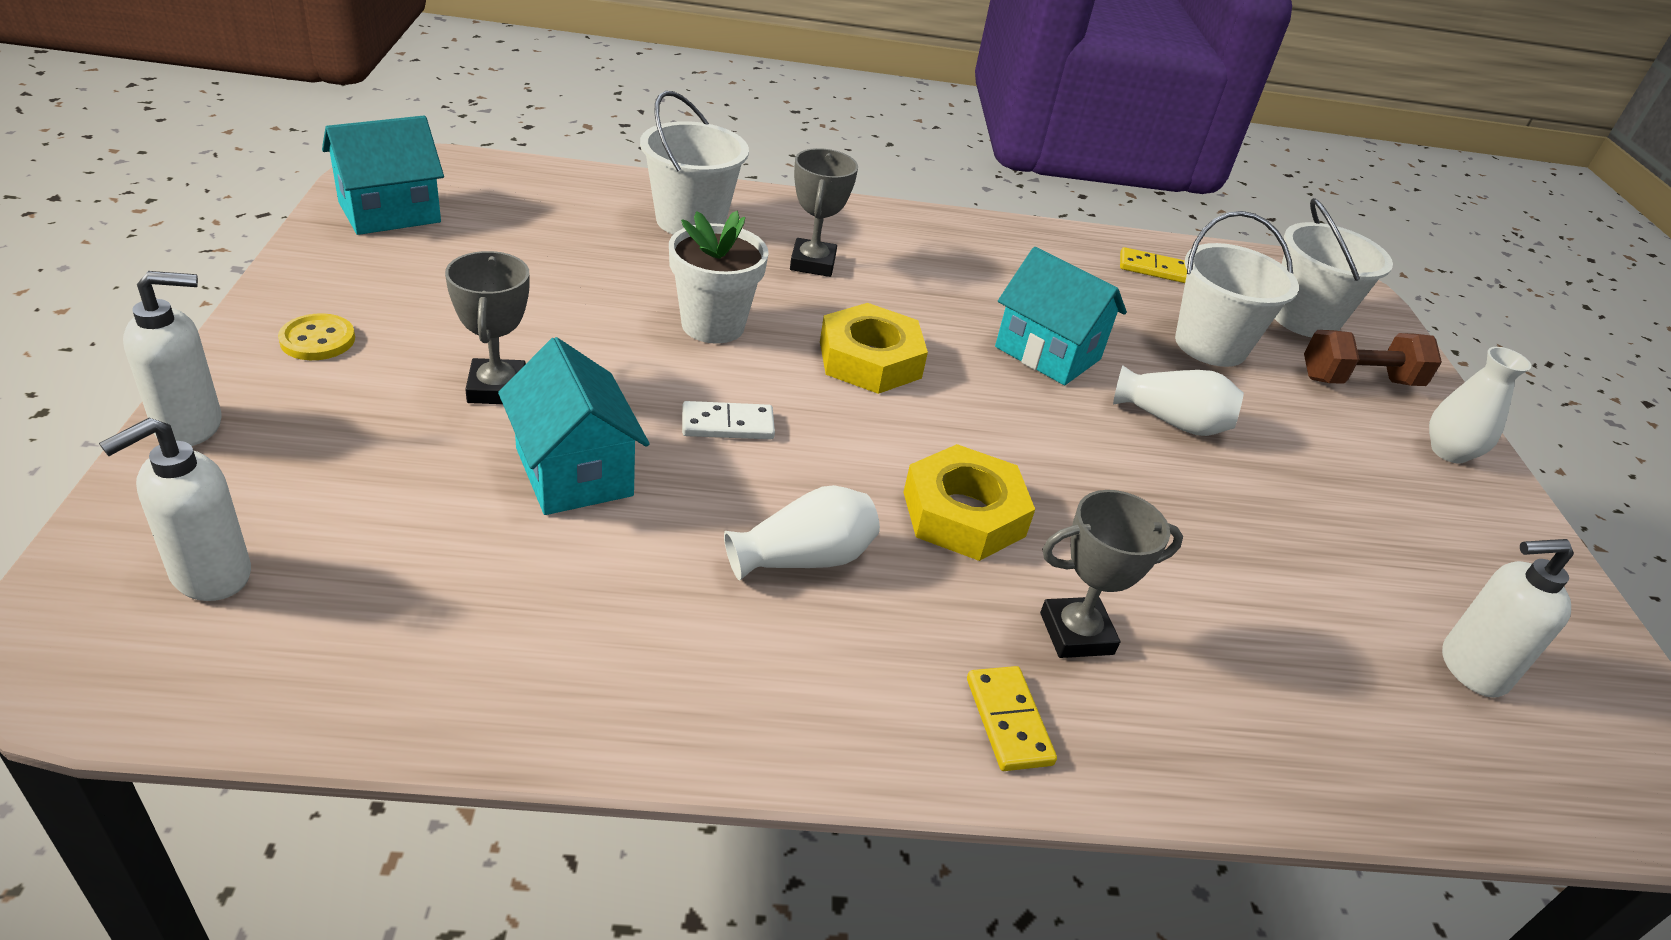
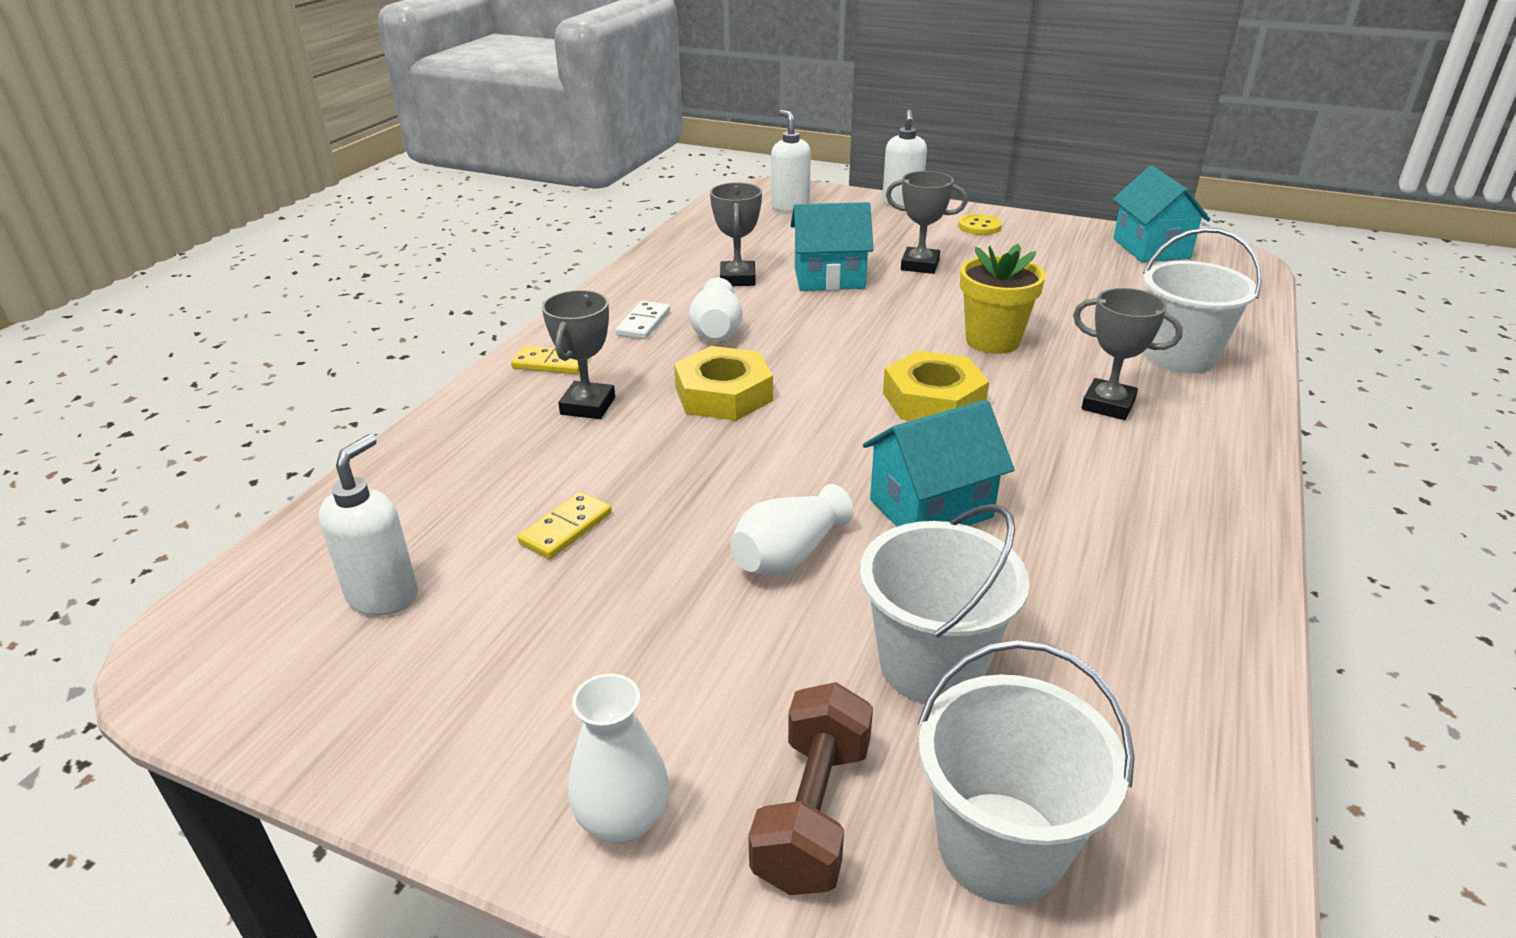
camera: 120 degrees right, 5 degrees down
(612, 576) = (737, 279): none -> grey trophy
(713, 325) = (992, 341): white flower pot -> yellow flower pot
(727, 424) = (860, 327): white domino -> white domino (643, 323)
(1152, 268) = (1152, 698): yellow domino -> yellow domino (566, 528)

